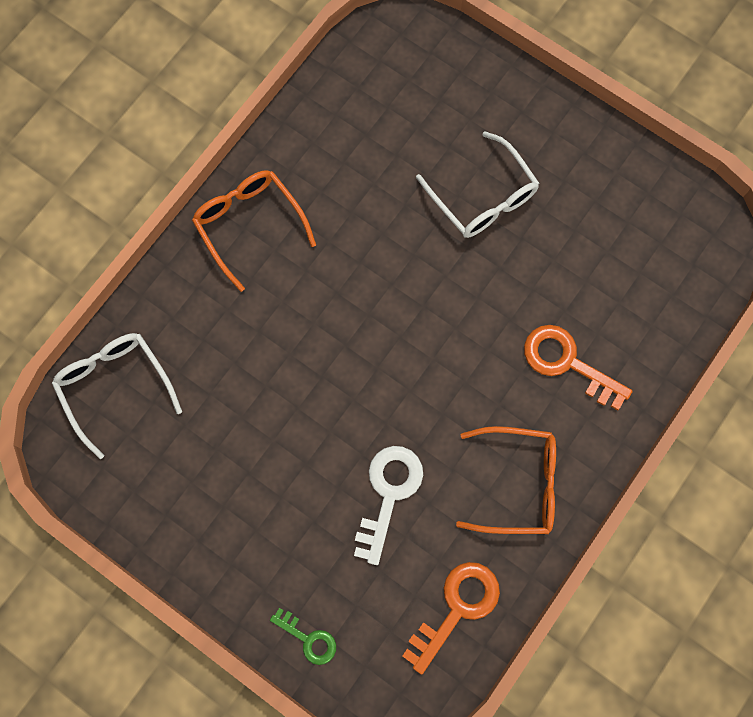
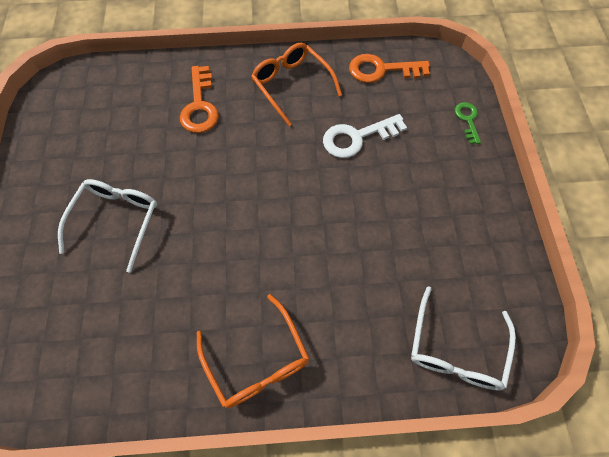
camera: 130 degrees left, 10 degrees down
(249, 225) = (257, 361): orange glasses -> orange glasses turned 45 degrees counterclockwise

